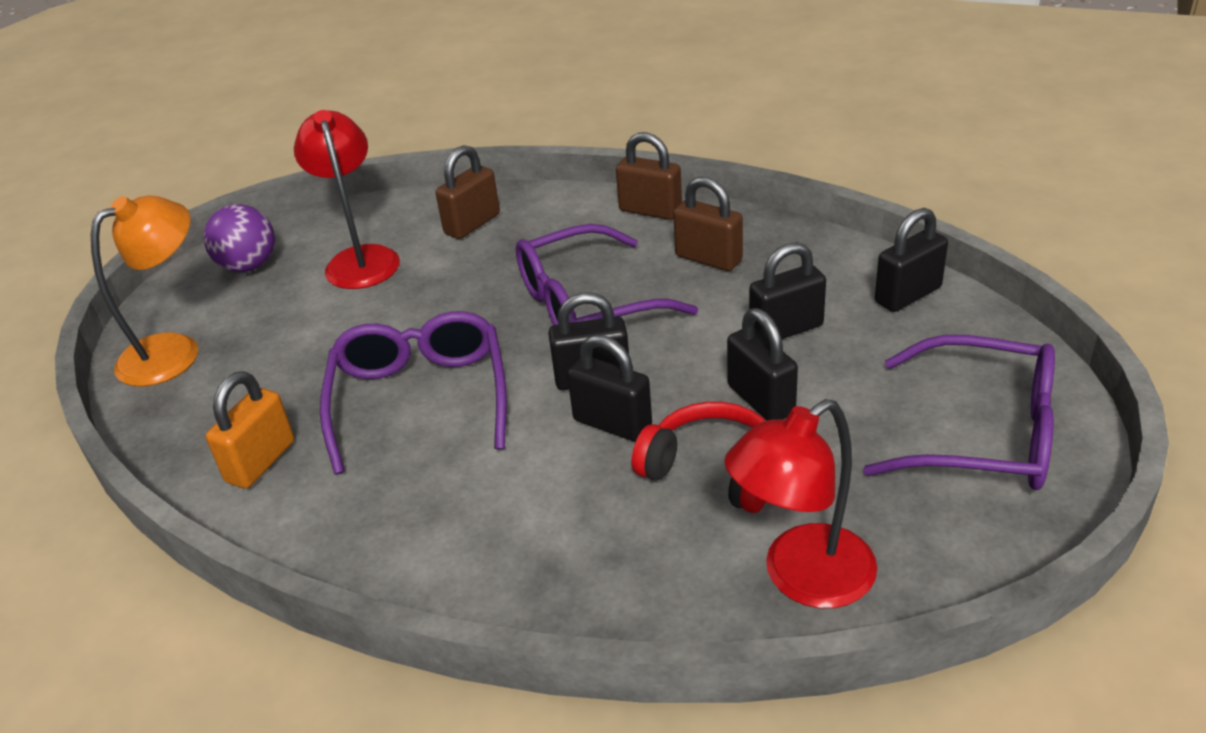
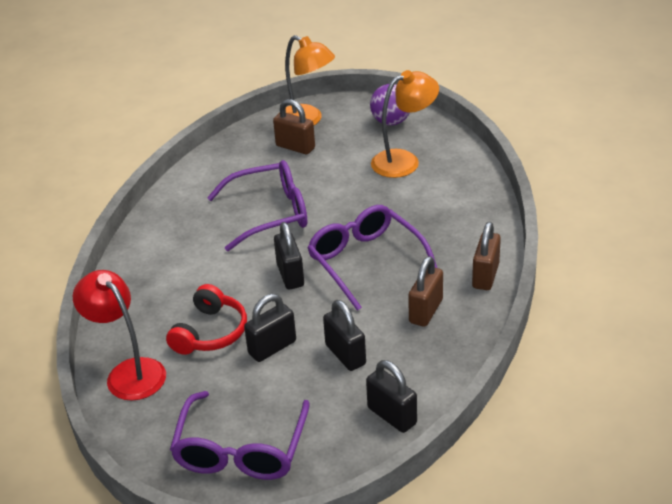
camera: 80 degrees right, 0 degrees up
(261, 462) = (220, 173): orange padlock -> none
(360, 259) = (404, 161): red lamp -> orange lamp
(472, 224) = (452, 197): brown padlock -> brown padlock (295, 147)
(612, 423) = (250, 289): black padlock -> none

